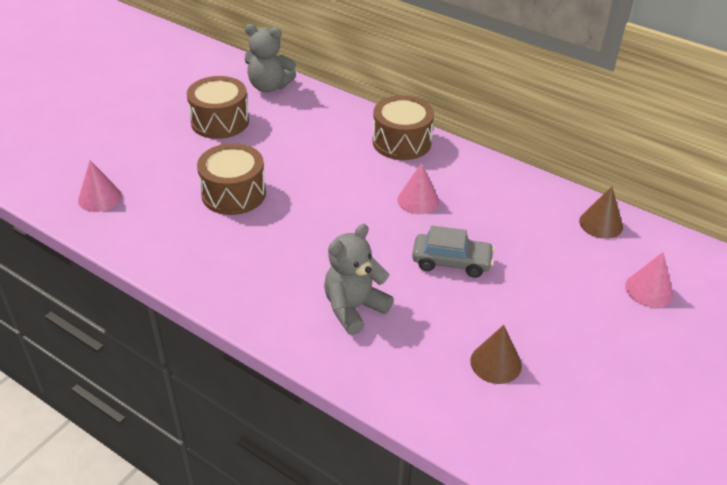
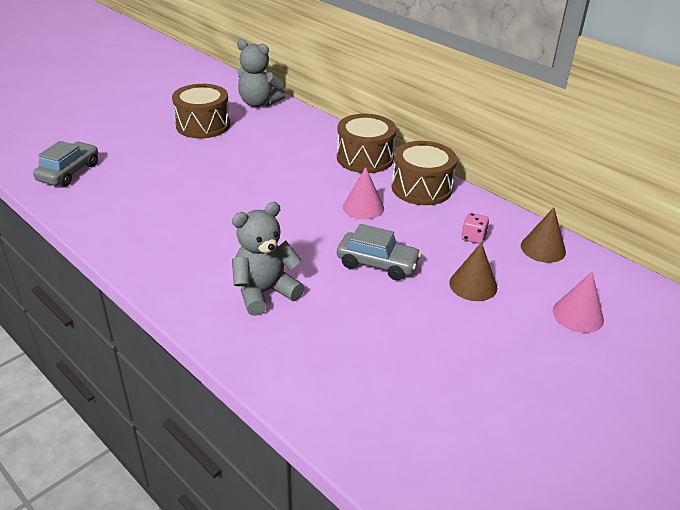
camera: 10 degrees right, 5 degrees down
(99, 198) = (69, 172): pink cone -> grey car
(233, 194) = (190, 182): brown drum -> brown drum (421, 188)
(495, 363) = (391, 362): brown cone -> brown cone (473, 285)
(533, 220) = (473, 237): none -> pink dice

